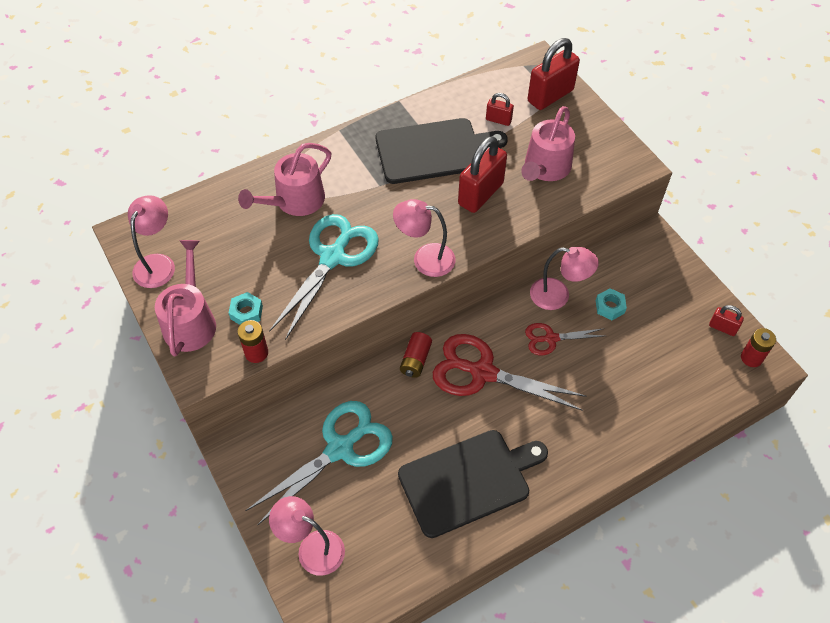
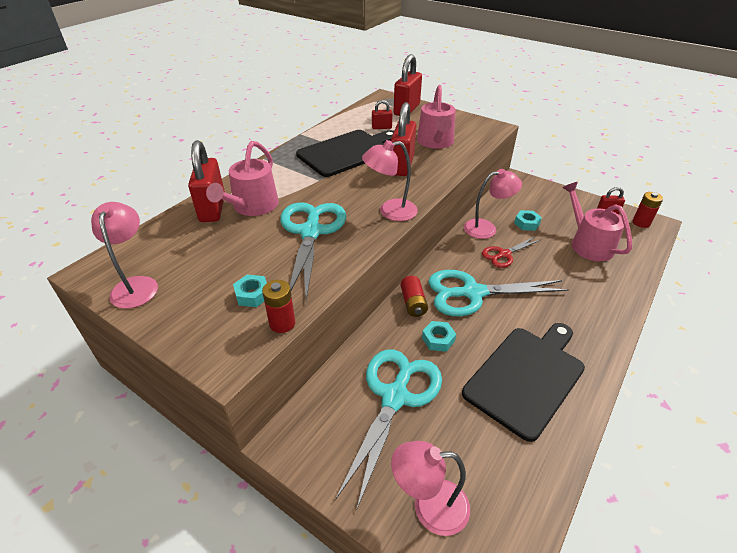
camera: 25 degrees left, 15 degrees down
(190, 321) = (195, 320): pink watering can -> pink watering can (588, 244)
(257, 190) = (212, 208): none -> red padlock
(413, 409) = (438, 339): none -> turquoise nut
(482, 372) = (473, 293): red scissors -> turquoise scissors

